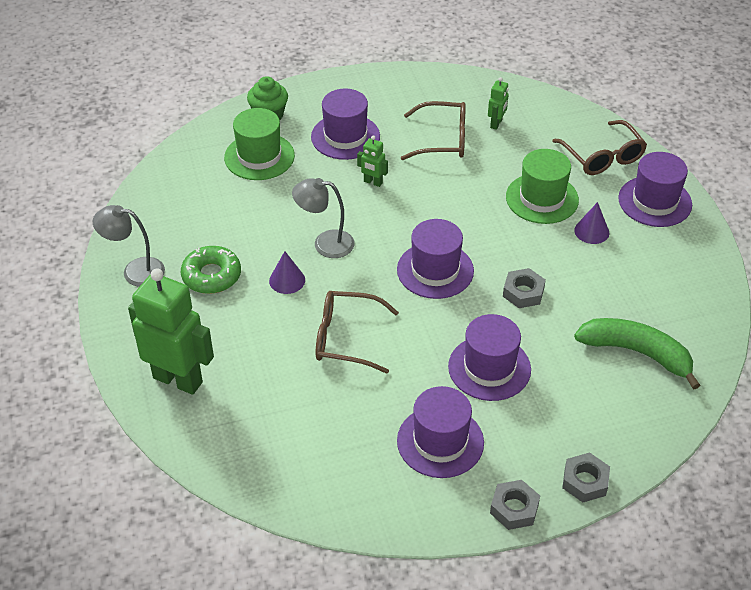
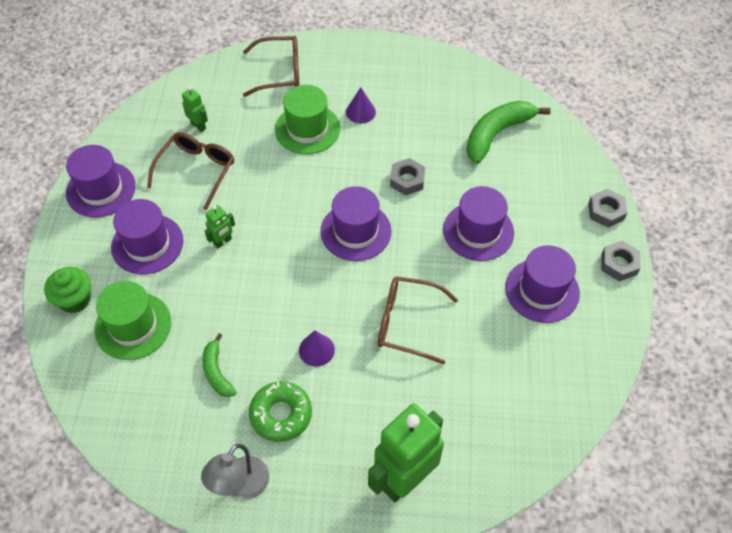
camera: 70 degrees left, 10 degrees up
(237, 222) = (217, 372): none -> green banana
(325, 243) = (283, 304): grey lamp -> none
(346, 338) = (407, 323): brown glasses -> brown glasses turned 75 degrees clockwise
(655, 201) = (347, 61): purple hat -> purple hat (101, 189)

